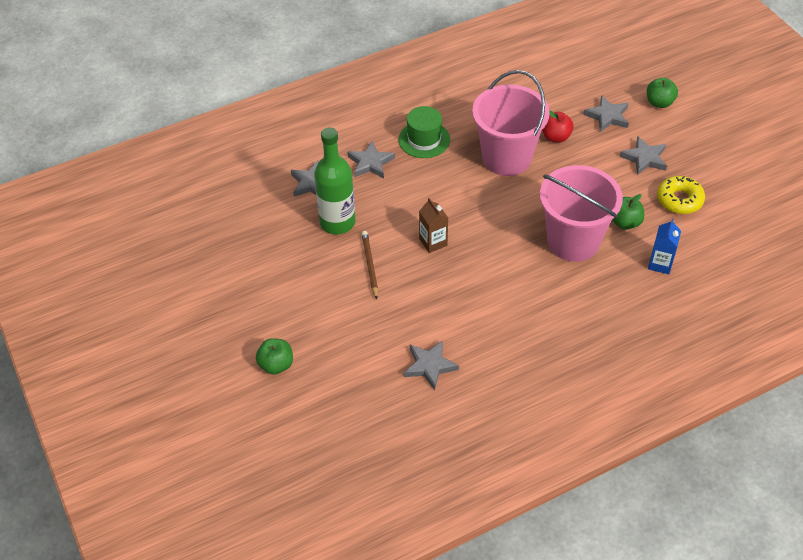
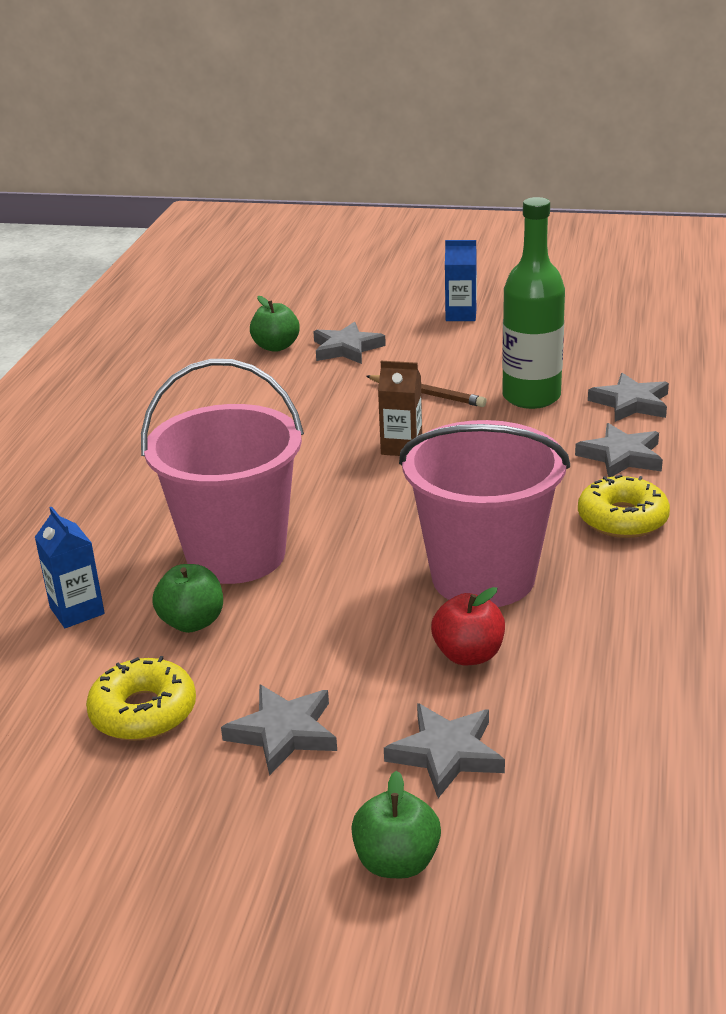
camera: 130 degrees right, 20 degrees down
(253, 310) = (461, 315): none -> blue carton
(276, 365) = (369, 308): green apple -> green apple (276, 347)
(424, 139) = (622, 519): green hat -> yellow donut
(430, 366) = (230, 379): grey star -> grey star (346, 348)

